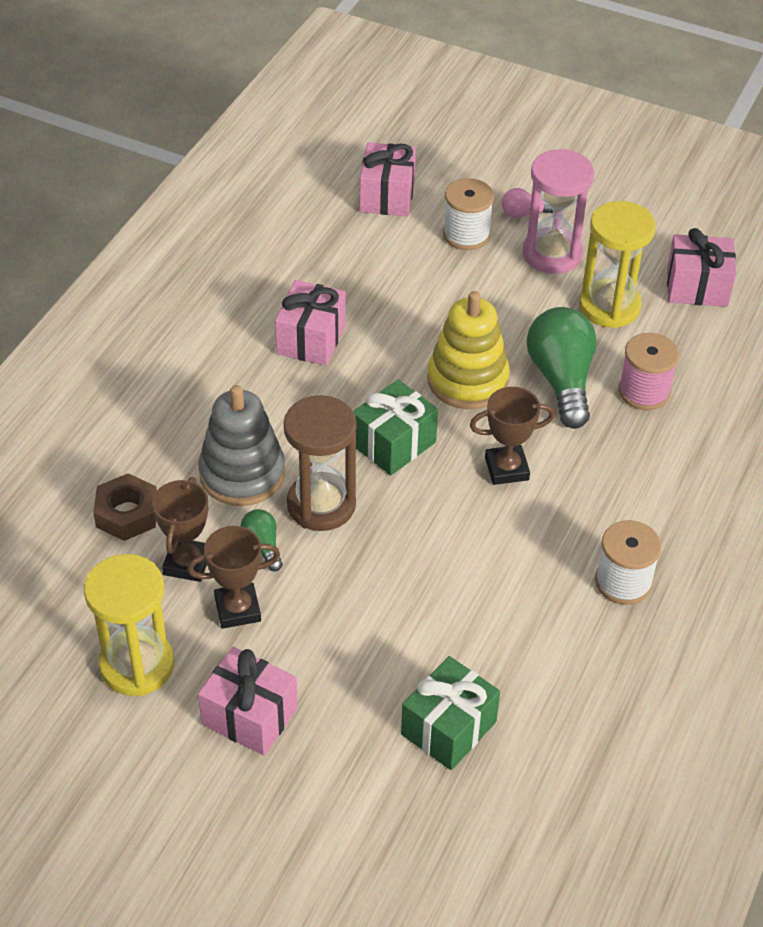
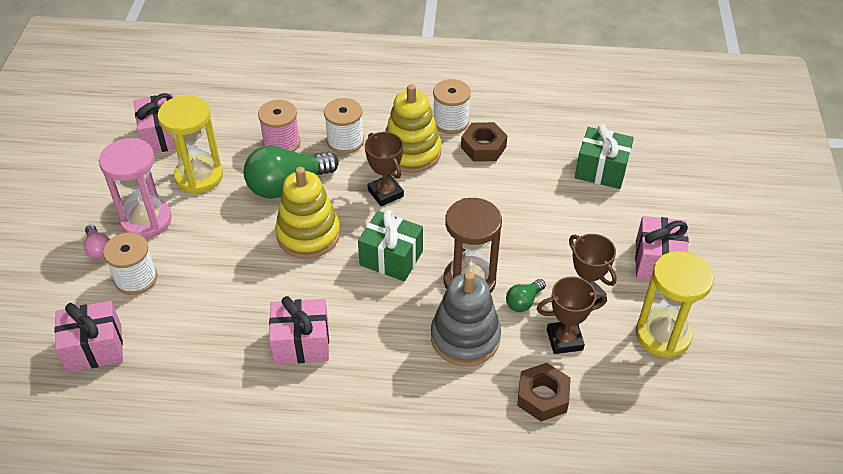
camera: 110 degrees left, 0 degrees up
(554, 602) = (483, 147): none -> brown nut
(575, 518) = (411, 152): none -> yellow stacking toy
(624, 455) = (345, 141): none -> white spool

